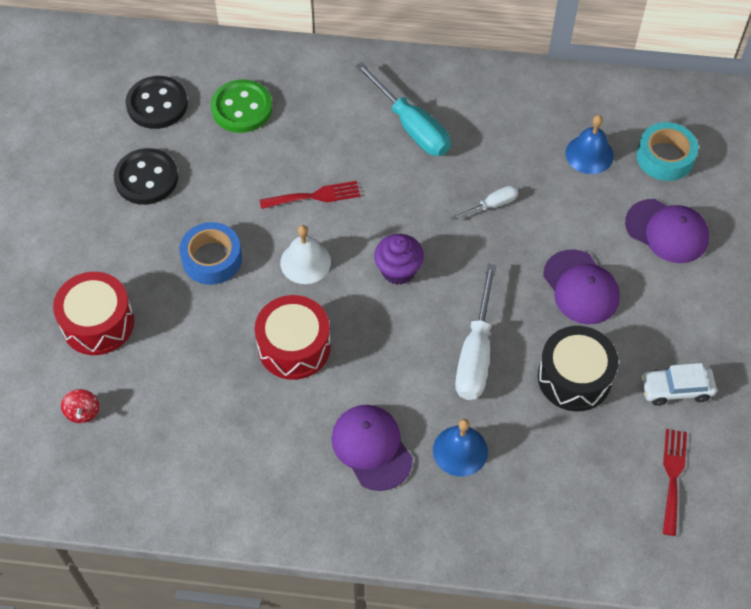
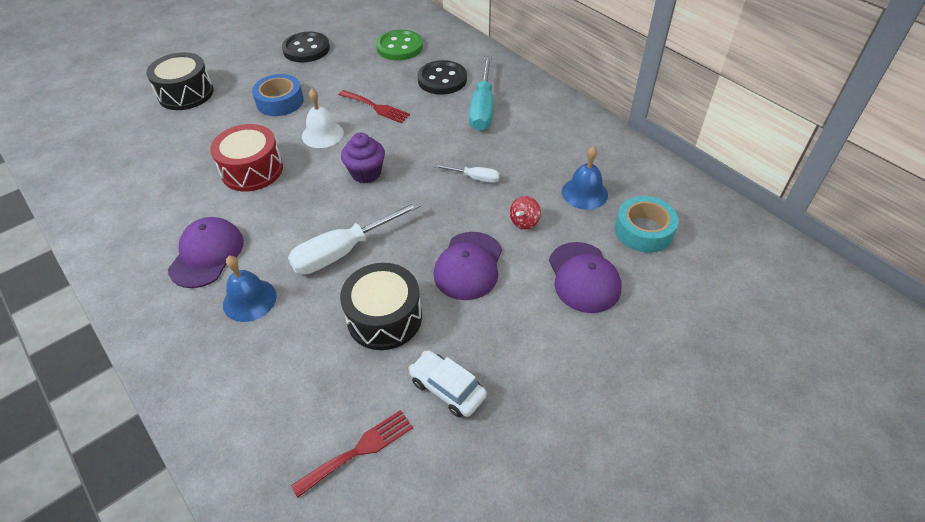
camera: 45 degrees right, 10 degrees down
(83, 412) = (116, 126): red spinning top -> red spinning top (524, 222)
(98, 323) = (186, 94): red drum -> black drum
(157, 104) = (360, 23): black button -> black button (442, 79)

